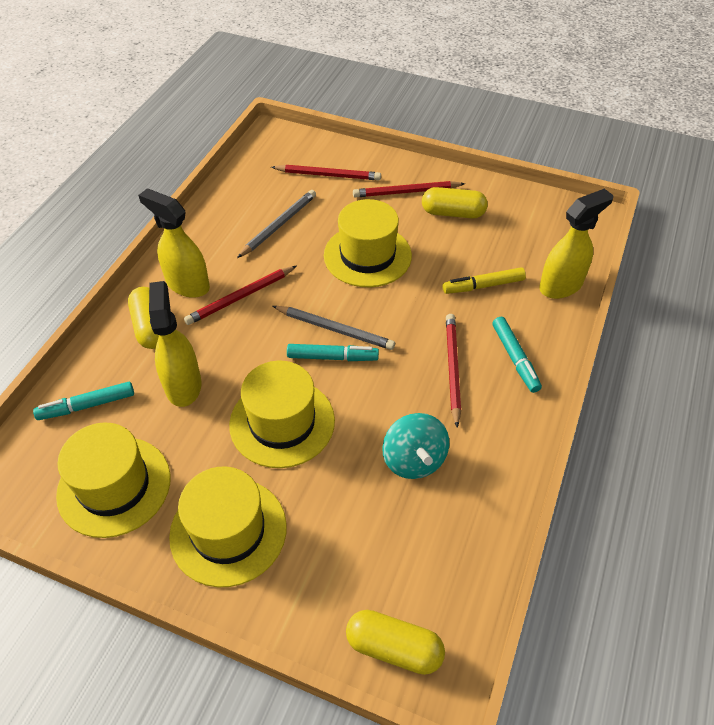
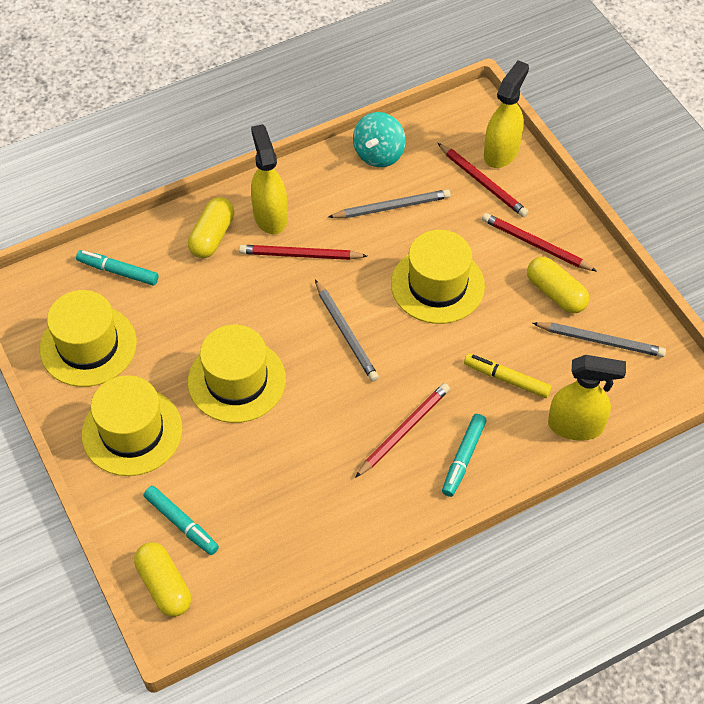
camera: 40 degrees right, 5 degrees up
(183, 385) = (195, 301): yellow spray bottle -> yellow spray bottle (501, 152)
(332, 357) = (321, 355): turquoise marker -> turquoise marker (181, 523)
(414, 460) = (301, 477): turquoise spinning top -> turquoise spinning top (379, 154)
(514, 224) = (600, 341): none -> grey pencil

